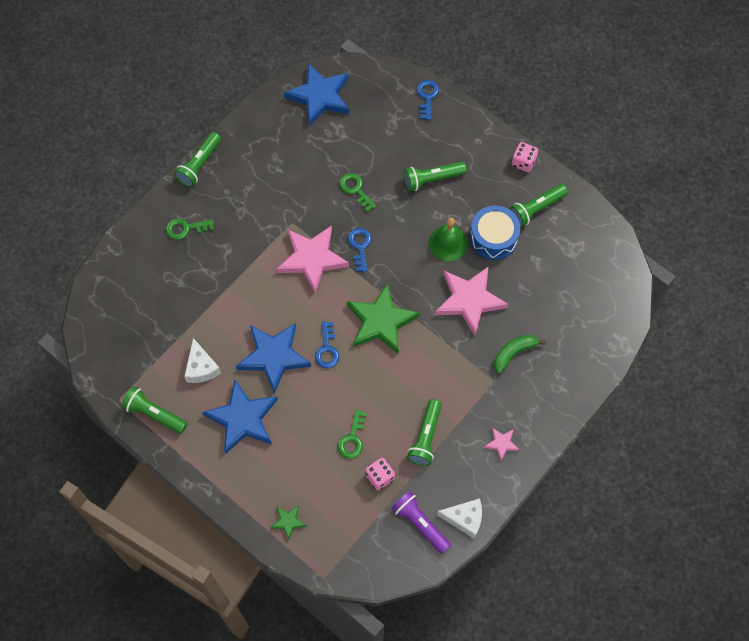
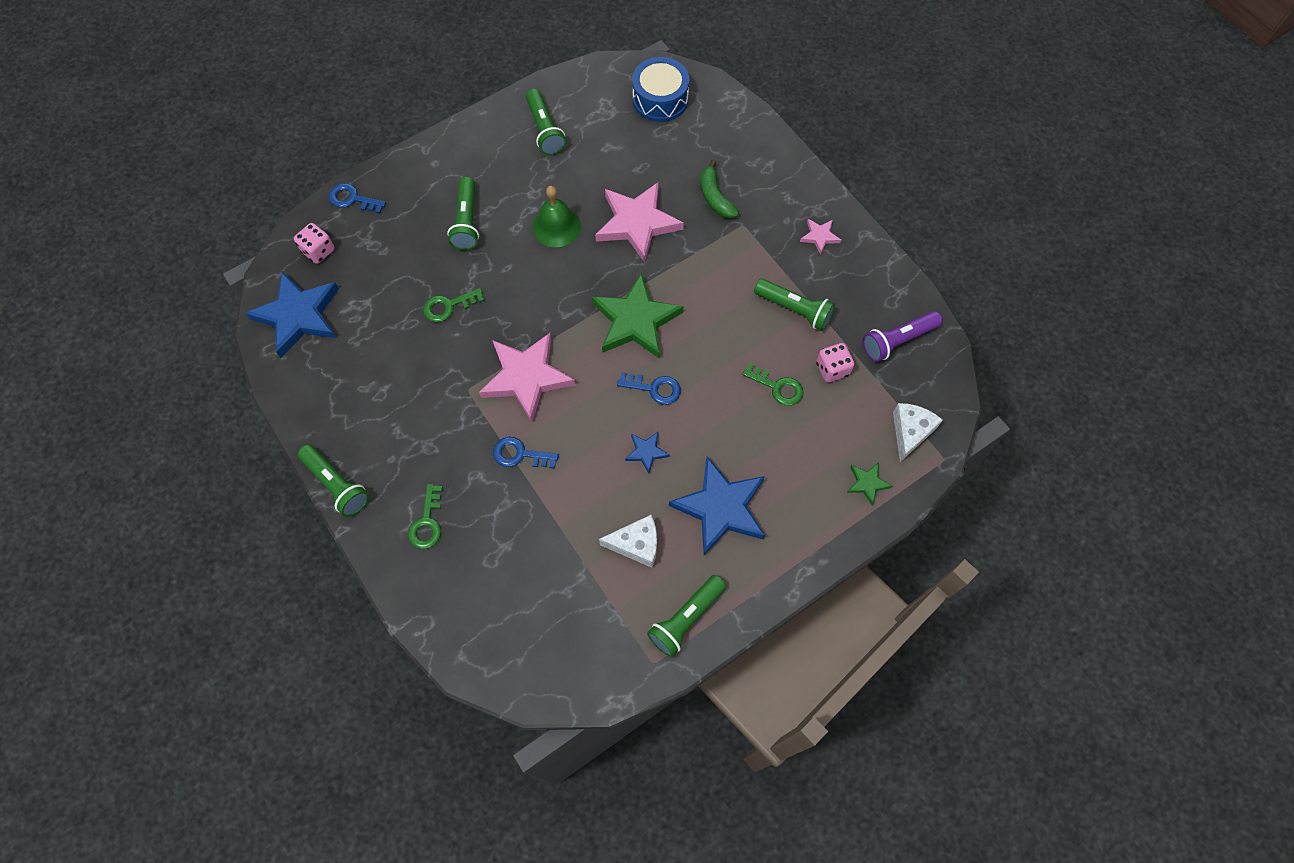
camera: 75 degrees left, 0 degrees up
(274, 356) = (646, 452): blue star -> blue star, size x0.46
(360, 246) = (528, 320): blue key -> blue key (520, 454)
(464, 519) = (900, 295): white cheese -> white cheese (910, 432)
(493, 238) = (566, 180): blue drum -> blue drum (660, 99)
(523, 162) = (481, 126): pink dice -> pink dice (318, 251)

